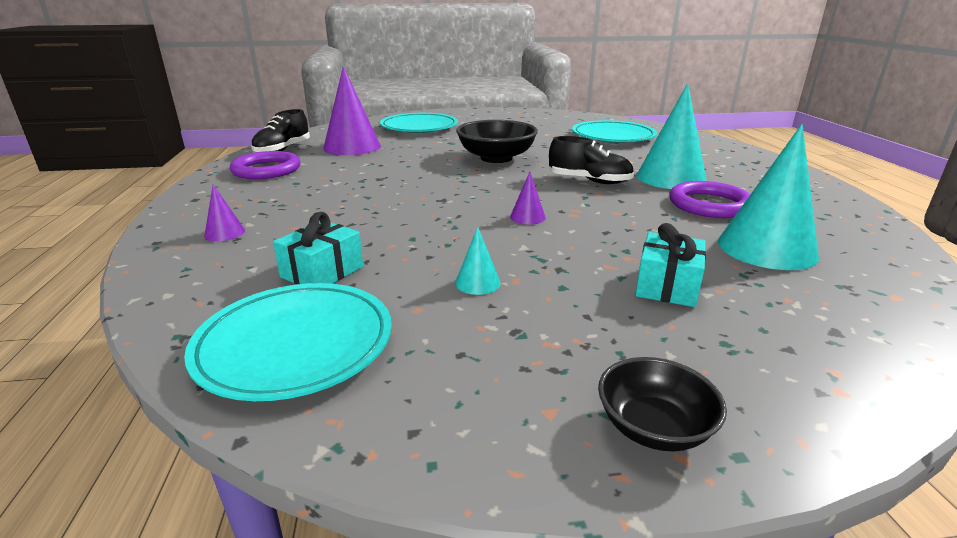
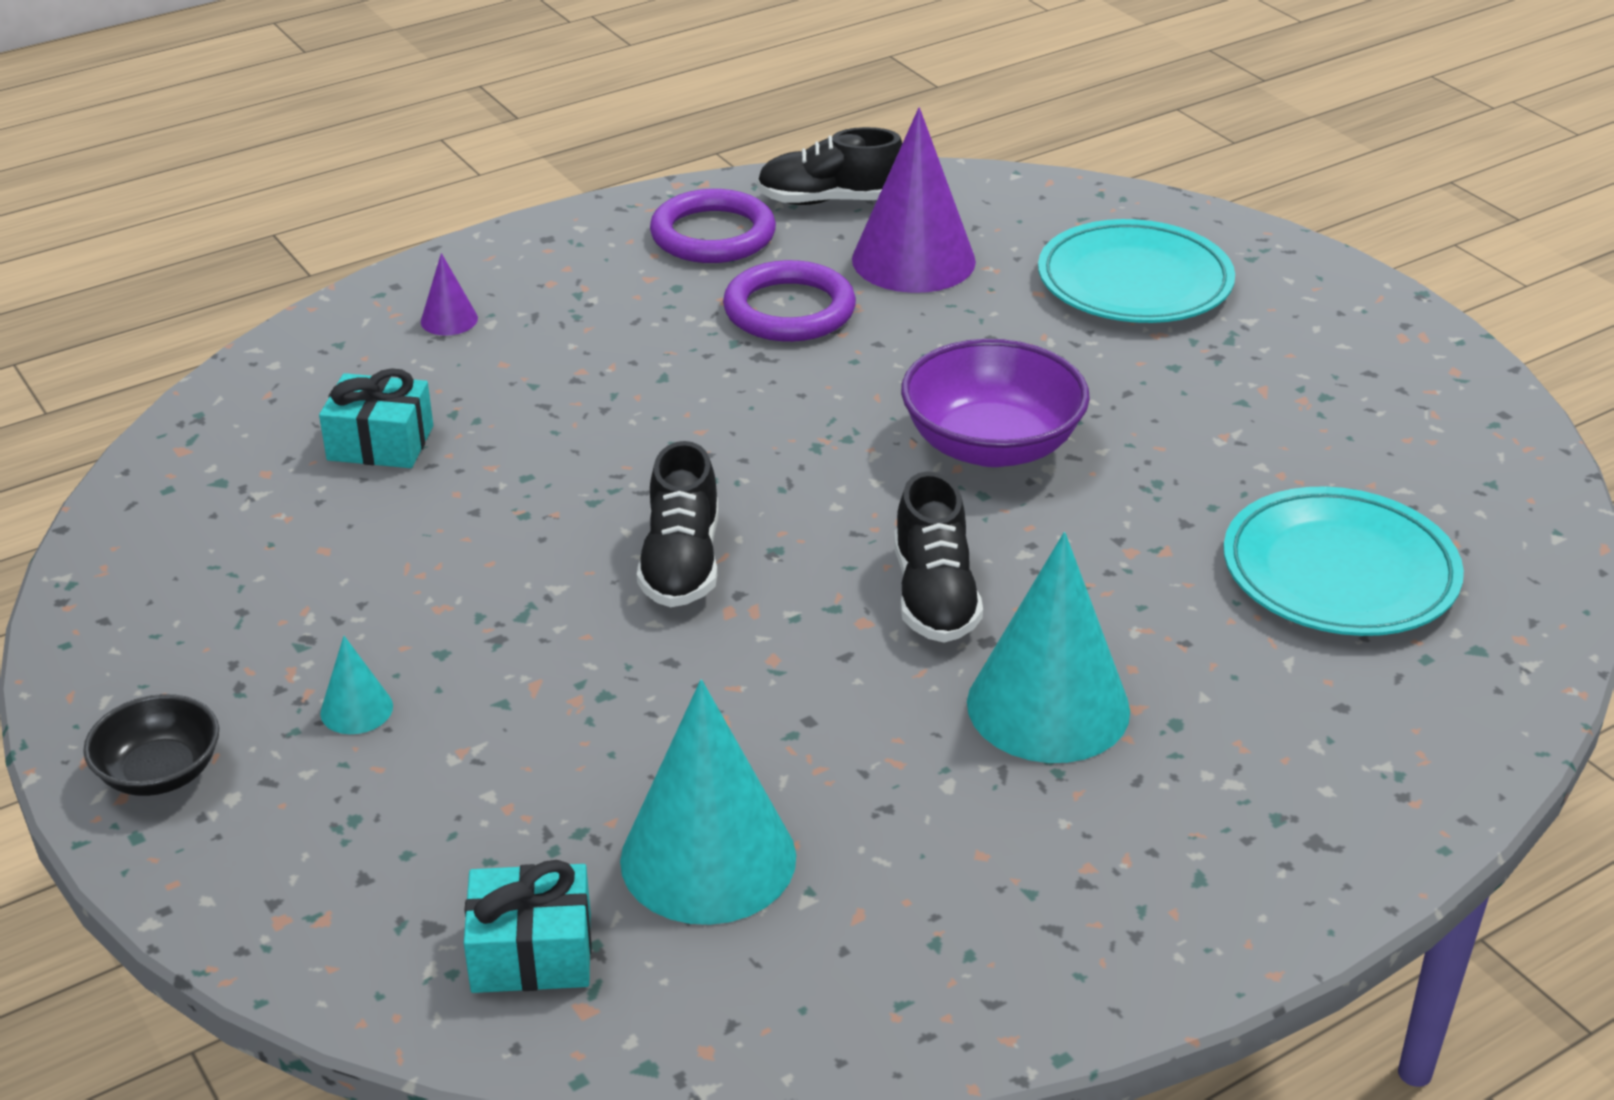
camera: 65 degrees right, 10 degrees up
(295, 345) = (211, 494): turquoise plate -> none
(477, 283) = (415, 576): turquoise cone -> turquoise cone (356, 709)
(496, 158) = (991, 445): black bowl -> purple bowl
(527, 217) = (681, 563): purple cone -> black shoe
(667, 286) = (494, 752): turquoise gift -> turquoise gift (531, 952)
(709, 205) = (902, 775): purple ring -> purple ring (789, 310)

